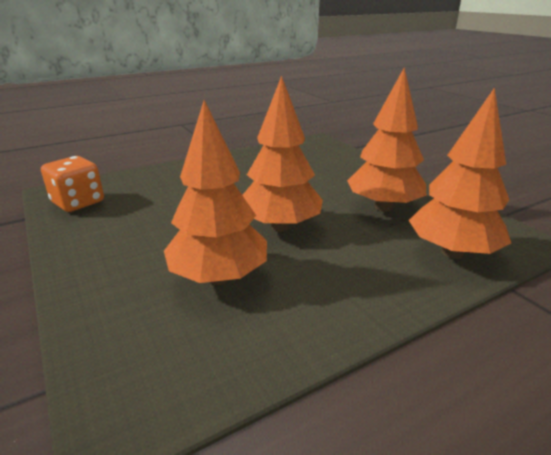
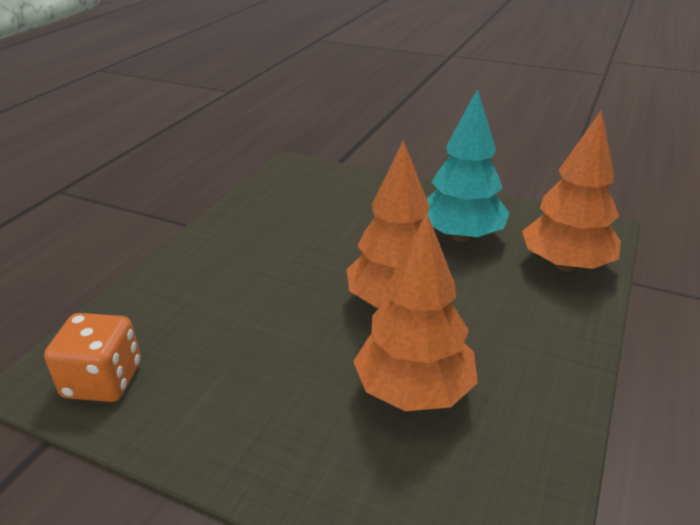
camera: 35 degrees left, 5 degrees up
(383, 207) = (461, 236): orange tree -> turquoise tree

